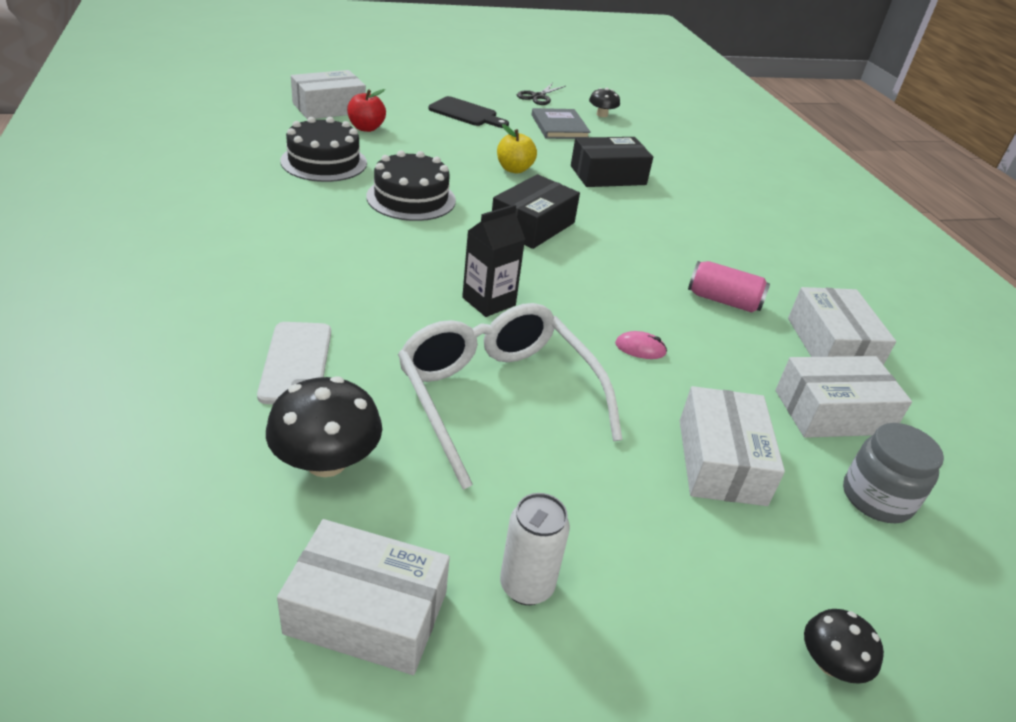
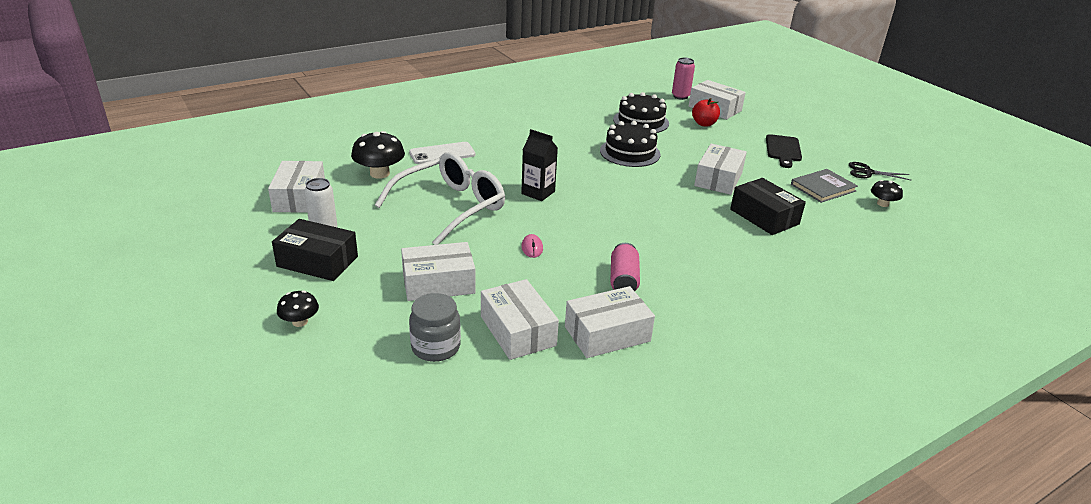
camera: 75 degrees right, 5 degrees down
(271, 113) = (680, 96): none -> pink can
(514, 169) = (718, 179): yellow apple -> white box
(532, 225) = (644, 195): black box -> black box (317, 261)

